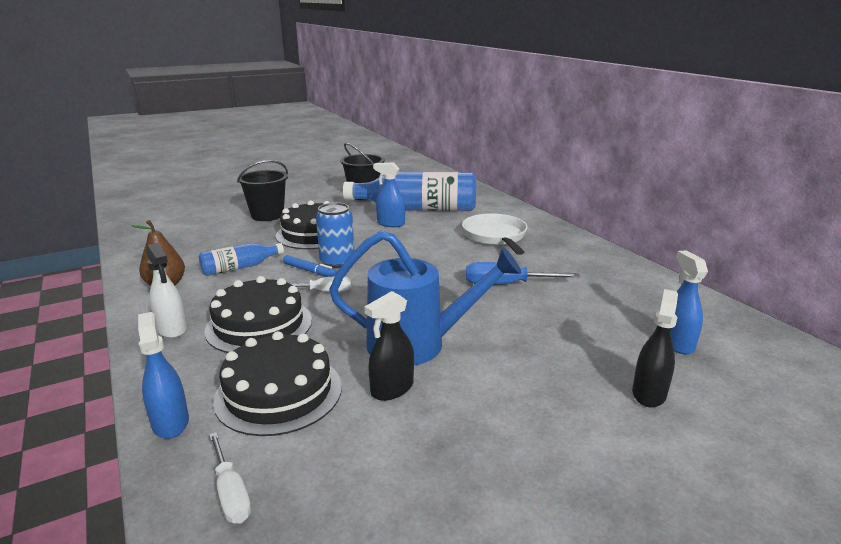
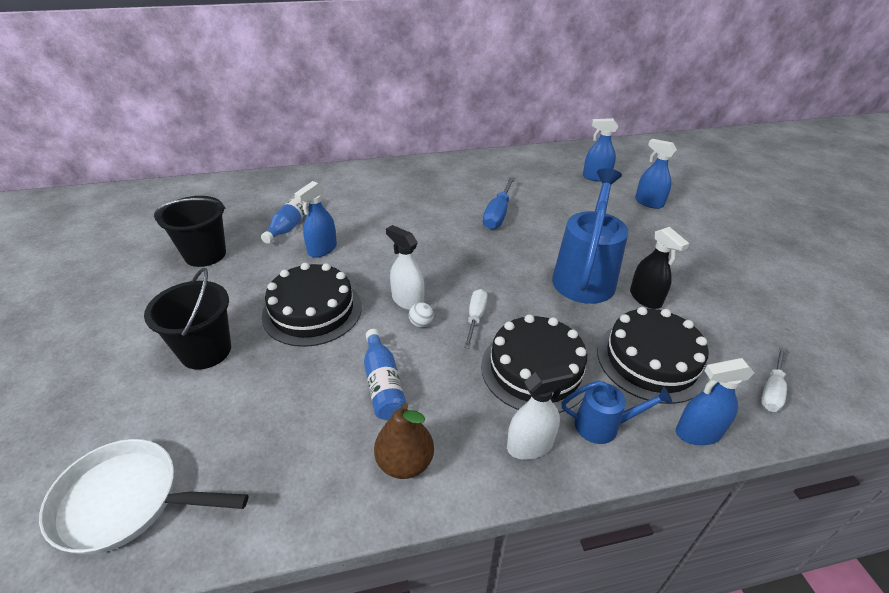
camera: 75 degrees left, 15 degrees up
(187, 363) = (604, 426): none -> blue watering can
(231, 493) = (771, 391): white screwdriver -> white screwdriver turned 135 degrees clockwise
(309, 271) = (421, 323): blue marker -> white ball
(337, 262) = (407, 301): blue can -> white spray bottle
(417, 209) = (291, 225): blue bottle -> blue bottle, size x0.49
(495, 236) = (399, 197): white pan -> white pan (126, 501)
(649, 393) = (648, 202): black spray bottle -> blue spray bottle

